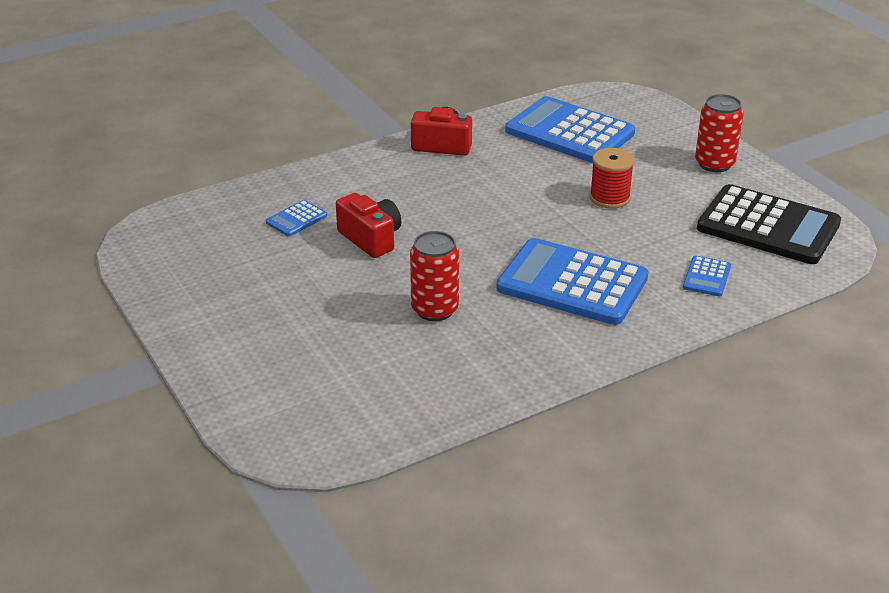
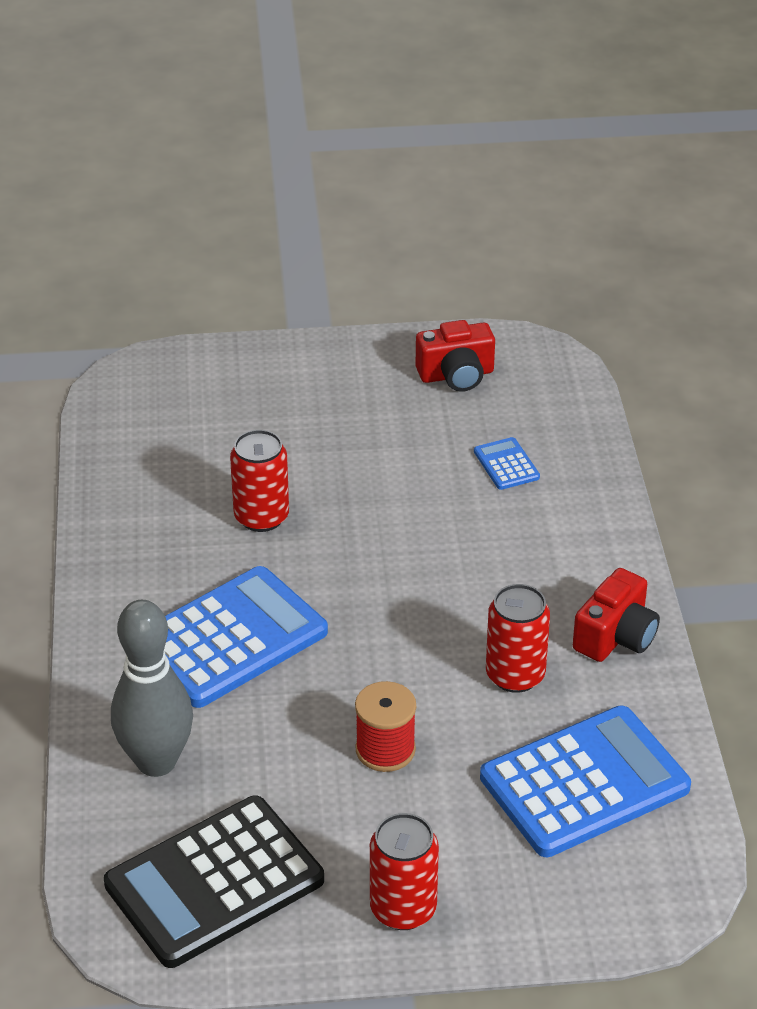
camera: 115 degrees right, 5 degrees up
(371, 239) = (428, 509): red camera -> red camera (456, 375)
(506, 170) = (515, 675): none -> red can
(707, 277) = (156, 761): blue calculator -> grey bowling pin

